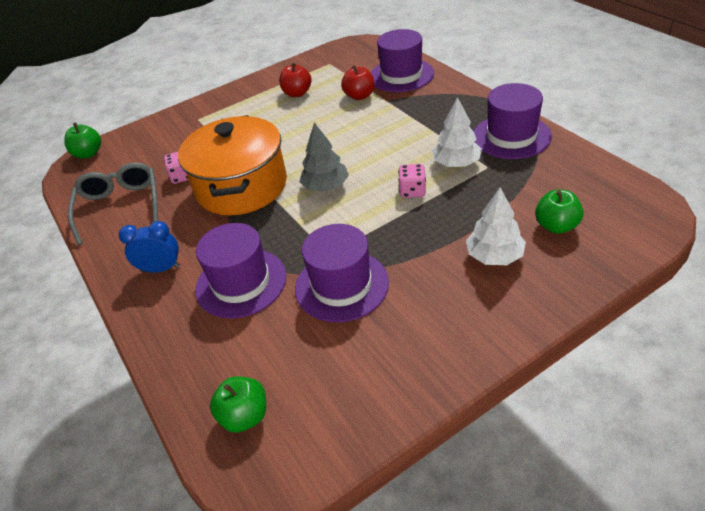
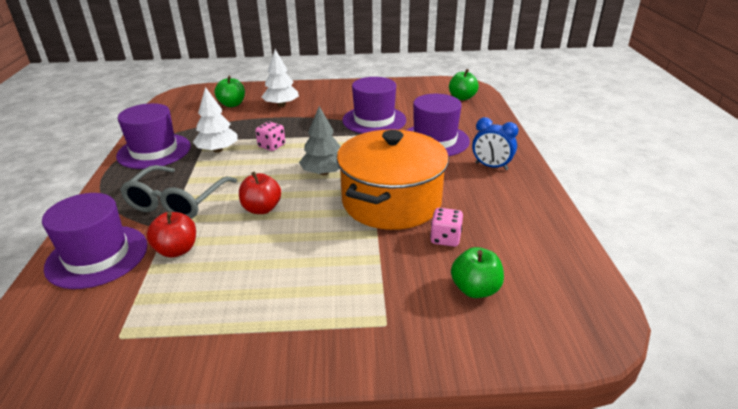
camera: 155 degrees left, 10 degrees down
(88, 154) = (576, 342): green apple -> green apple (475, 289)
(120, 206) = (525, 233): grey glasses -> grey glasses (177, 202)
(297, 93) = (226, 297): red apple -> red apple (262, 209)

